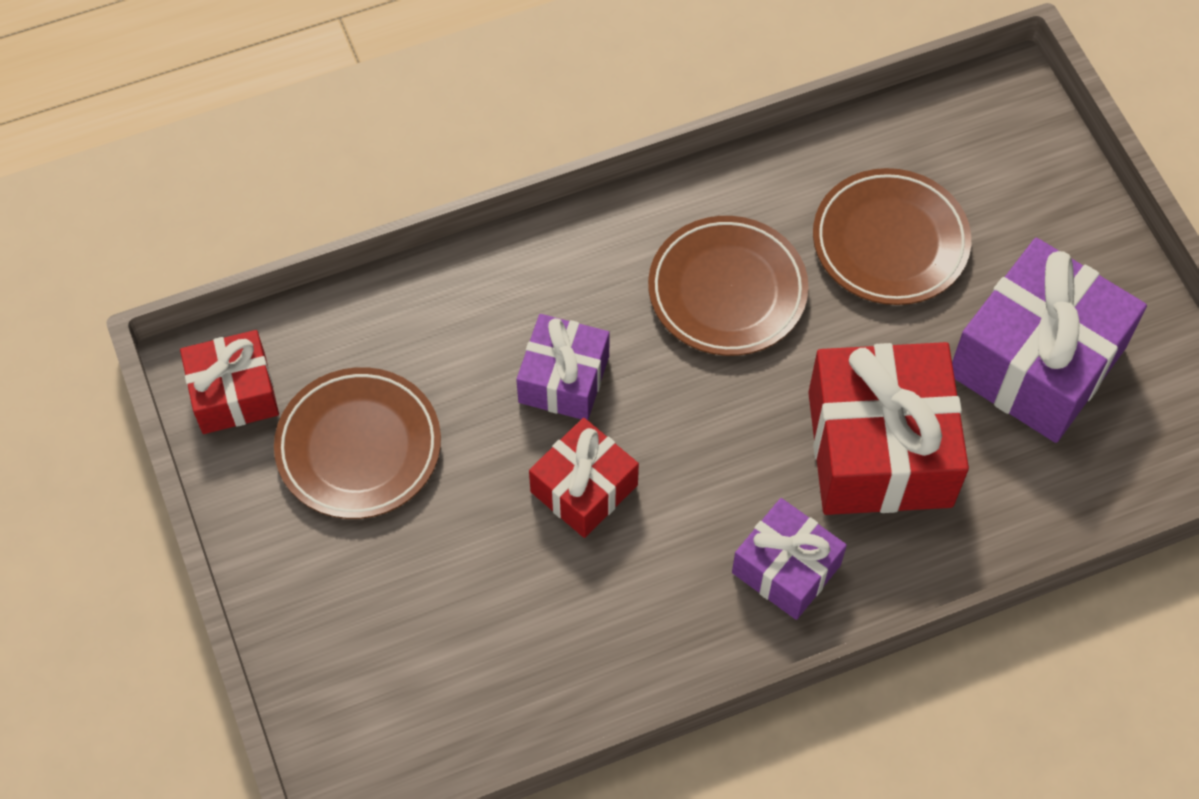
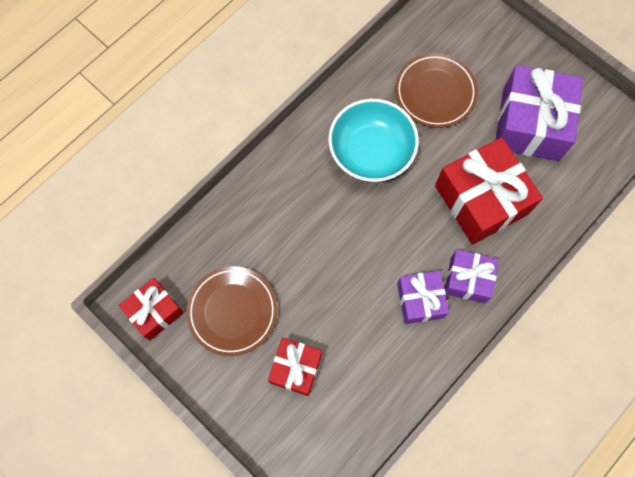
camera: 25 degrees left, 10 degrees up
(563, 379) = (315, 230): purple gift -> purple gift (420, 300)
(584, 488) = (353, 282): red gift -> red gift (295, 368)
(727, 291) = (371, 151): brown plate -> turquoise bowl

